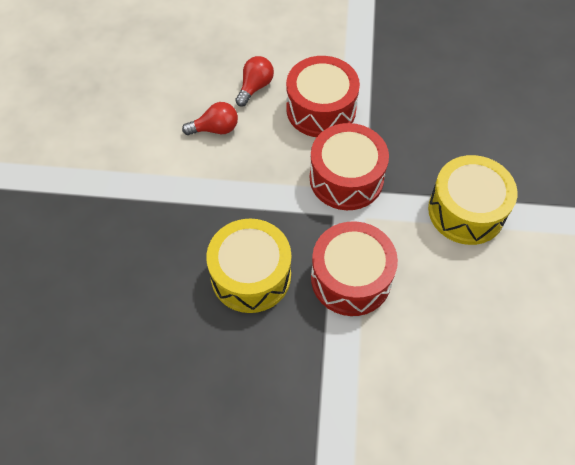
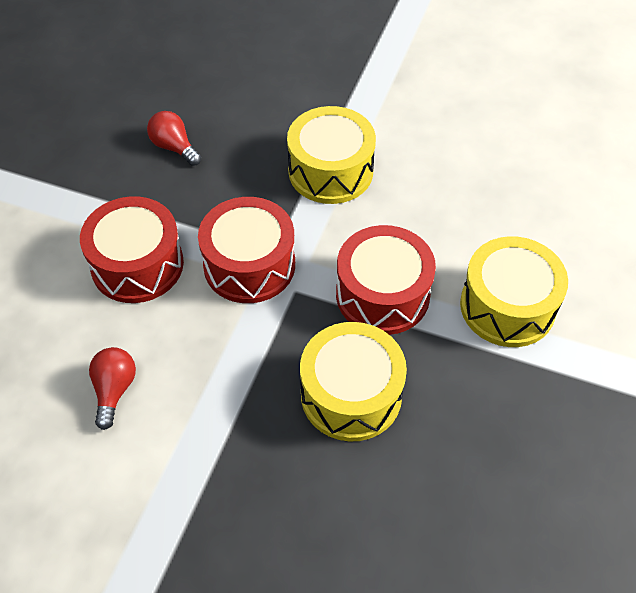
camera: 75 degrees left, 5 degrees down
(255, 87) = (66, 328): red light bulb -> red light bulb (174, 147)
(373, 381) = (507, 306): none -> yellow drum

